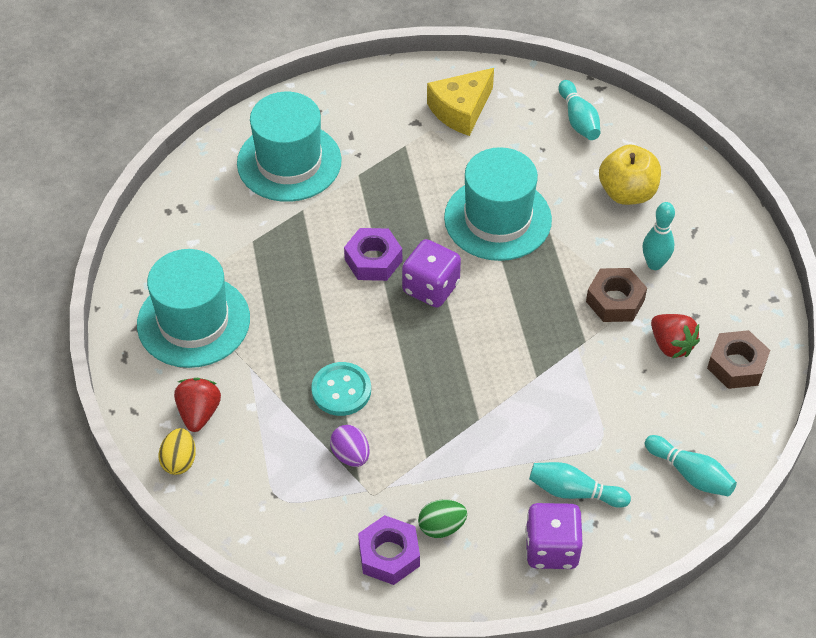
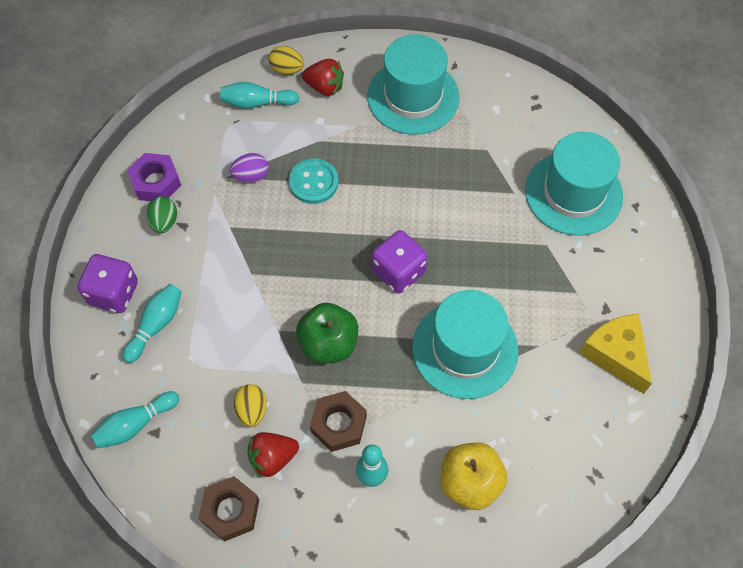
camera: 105 degrees right, 10 degrees up
(373, 260) = (442, 234): purple nut -> none
(534, 329) = (328, 344): none -> green apple
(578, 119) = (582, 467): turquoise bowling pin -> turquoise bowling pin (257, 103)
(631, 375) = (252, 410): none -> yellow egg

